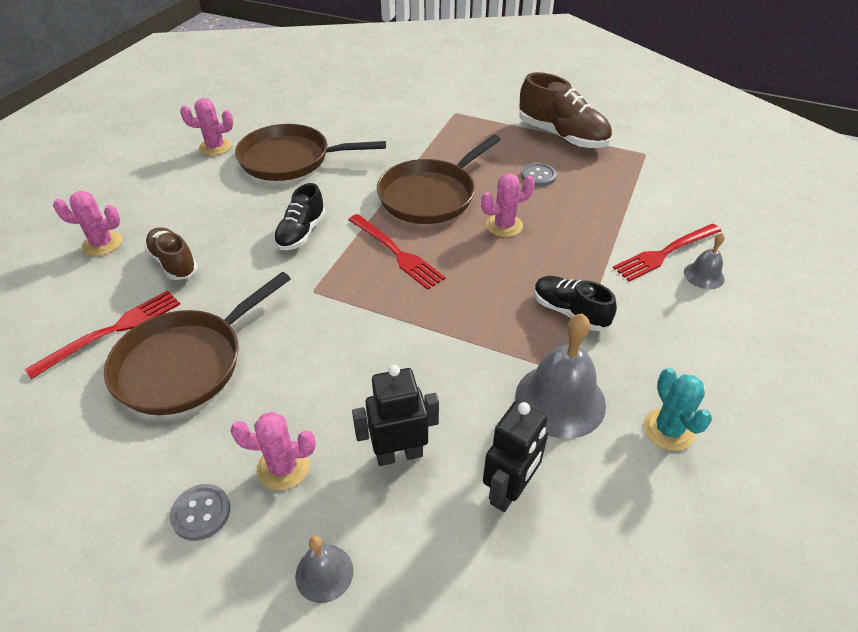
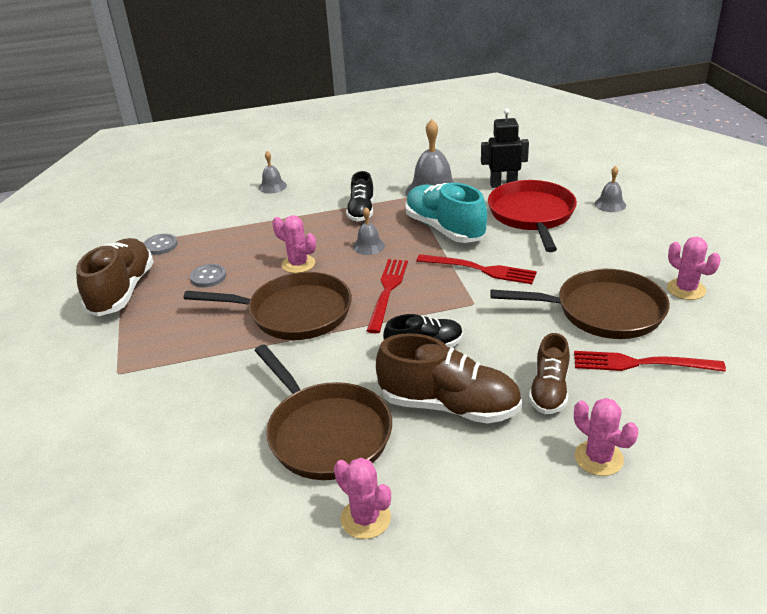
camera: 125 degrees left, 10 degrees down
(201, 513) = (650, 245): grey button -> grey button (161, 245)
(235, 212) = (449, 406): none -> brown shoe
(283, 467) = (592, 239): pink cactus -> pink cactus (686, 289)
(399, 454) = (532, 215): black robot -> red pan
(458, 352) = (444, 229): none -> turquoise shoe
(487, 280) = (368, 246): none -> grey bell
(665, 253) = (262, 202): red fork -> red fork (480, 269)
(668, 430) = (411, 165): turquoise cactus -> none

